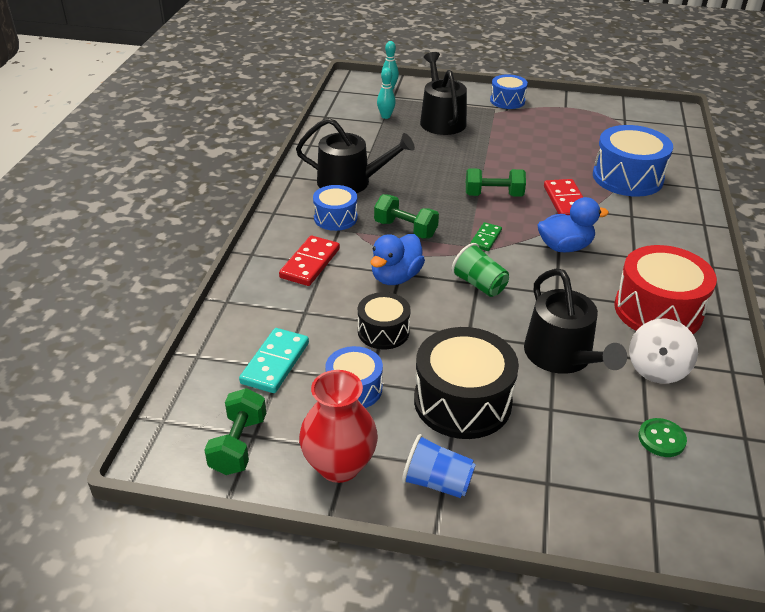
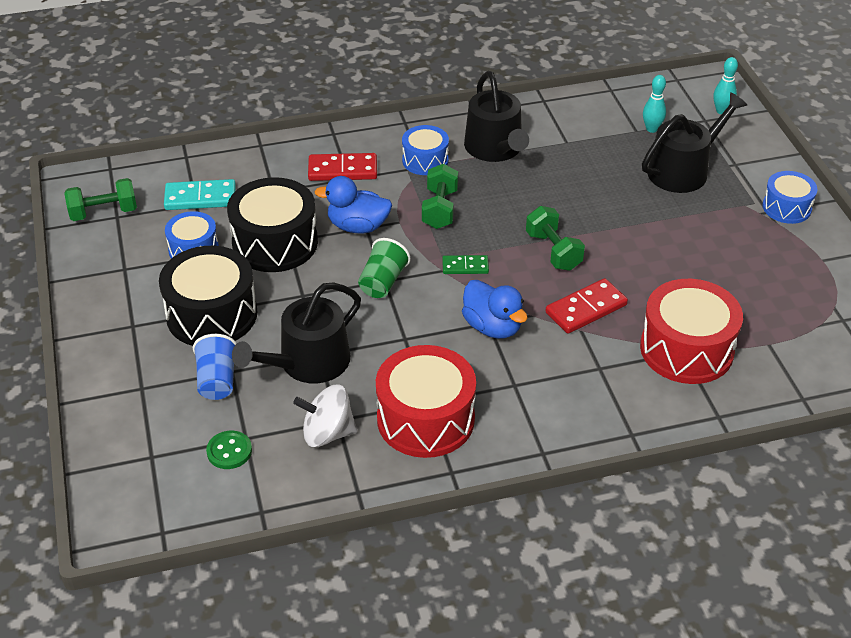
camera: 65 degrees right, 5 degrees up
(339, 465) = (107, 269): red vase -> none
(383, 331) = (275, 243): black drum -> black drum, size x1.72
(436, 482) = (113, 325): blue cup -> blue cup (217, 380)
(627, 177) = (686, 349): blue drum -> red drum

